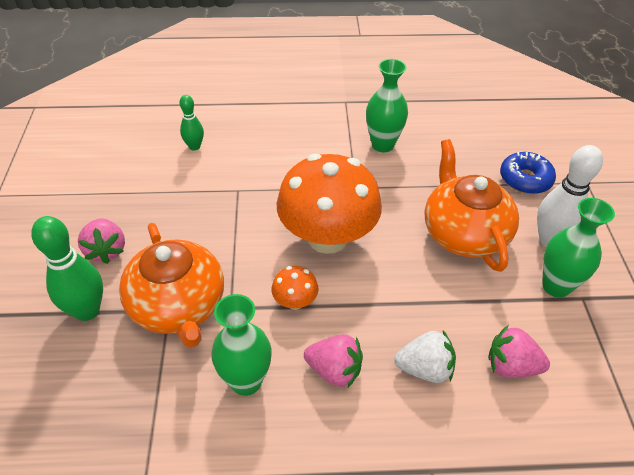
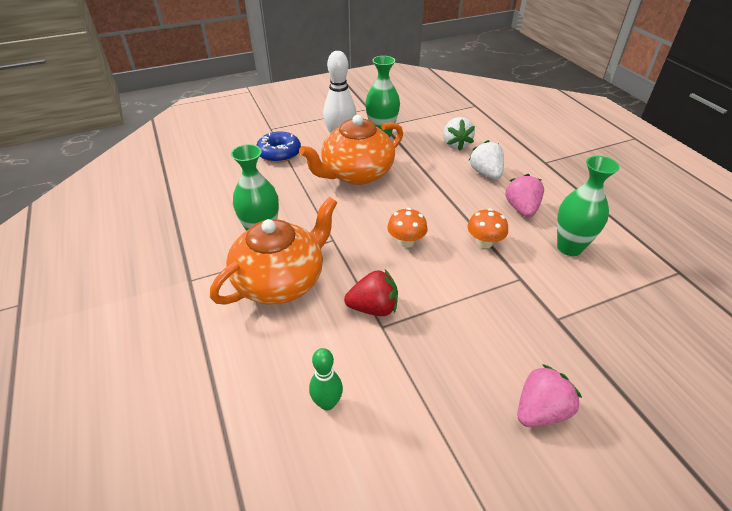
camera: 110 degrees left, 5 degrees down
(87, 310) = (613, 384): green bowling pin -> none
(178, 306) = (548, 313): orange teapot -> orange teapot (281, 281)
(259, 190) = (373, 308): none -> red strawberry
(327, 237) = (406, 242): orange mushroom -> orange mushroom, size x0.42
(511, 366) = (456, 144): pink strawberry -> white strawberry

